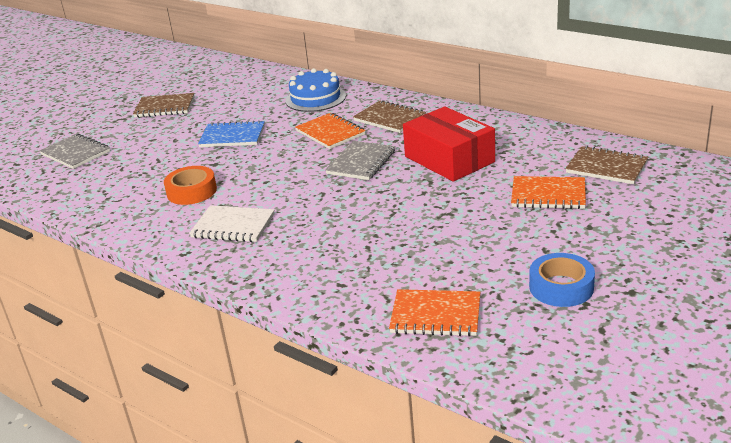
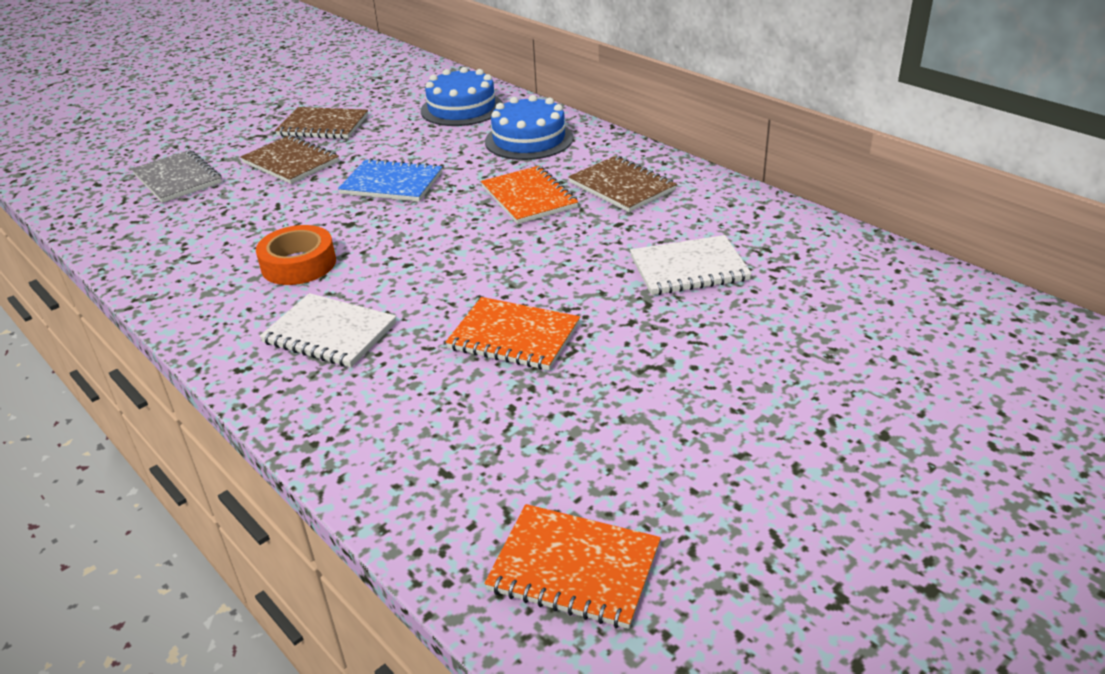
camera: 10 degrees right, 5 degrees up
(260, 84) = (462, 108): none -> blue cake
(361, 162) = (555, 254): grey notebook -> none
(449, 159) = (689, 269): red box -> white notebook
(548, 195) = (829, 360): orange notebook -> orange notebook (514, 337)
(561, 287) = (805, 553): blue tape -> none
(606, 167) = (939, 323): brown notebook -> brown notebook (291, 162)

